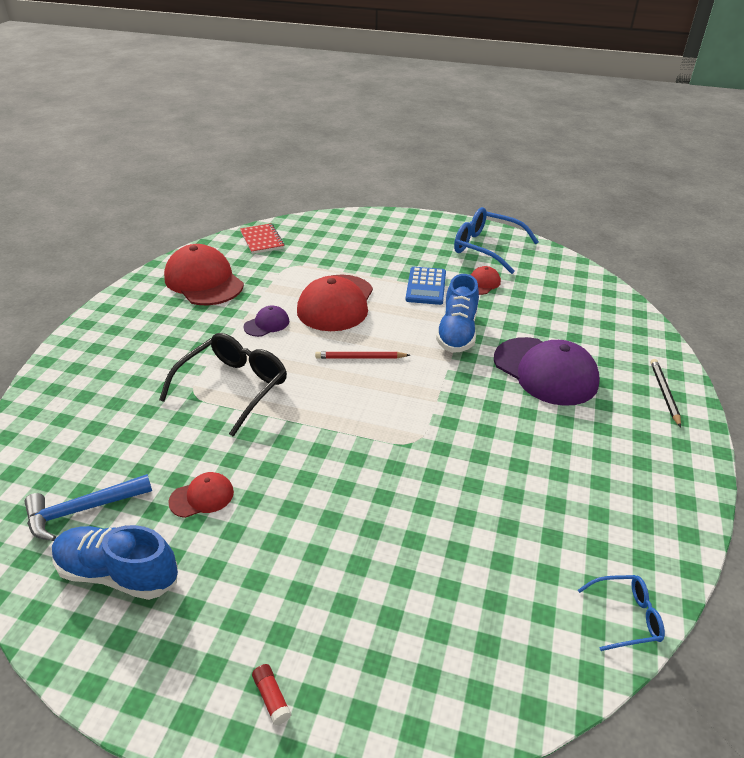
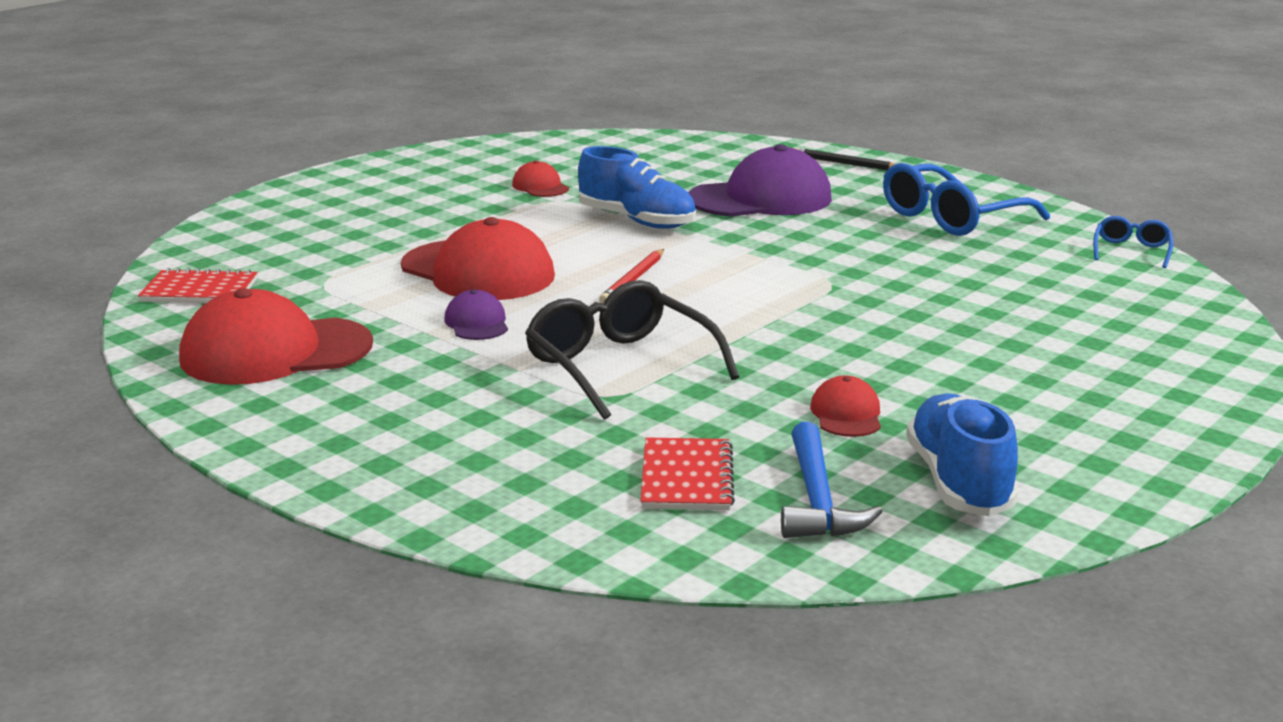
camera: 65 degrees left, 15 degrees down
(100, 450) = (686, 478): none -> red notebook
(118, 573) = (958, 482): blue shoe -> blue shoe turned 135 degrees clockwise
(272, 698) = (1177, 413): red glue stick -> none
(426, 286) = (506, 215): blue calculator -> none
(487, 248) = (456, 166): blue glasses -> blue glasses (952, 217)

